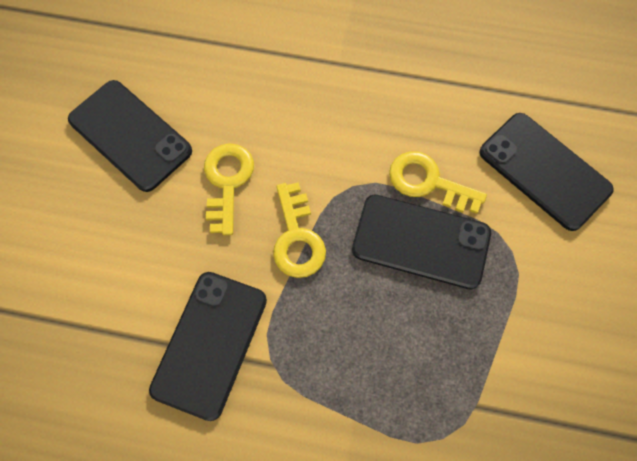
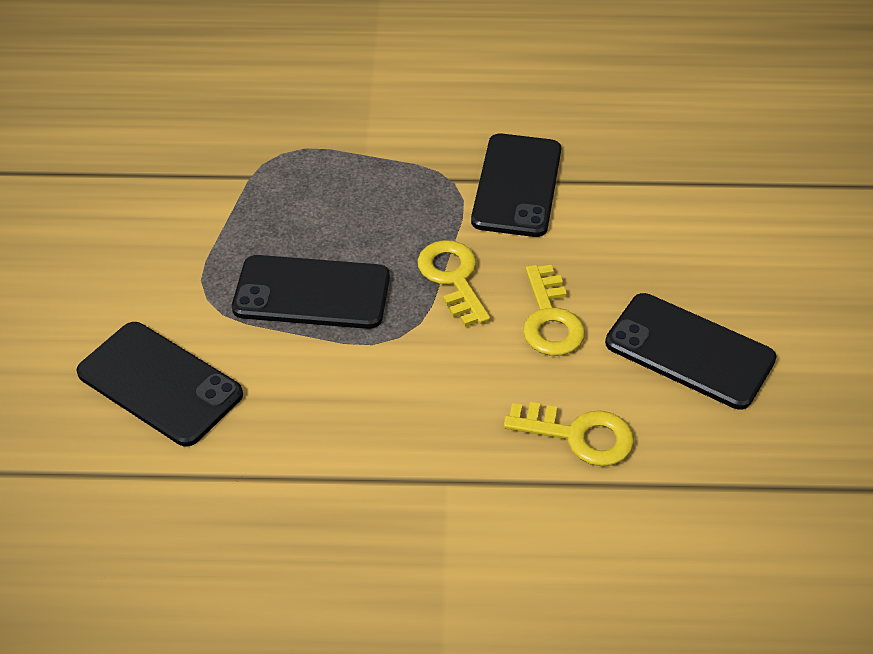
camera: 170 degrees right, 20 degrees down
(428, 182) = (307, 352): yellow key -> yellow key (579, 435)

